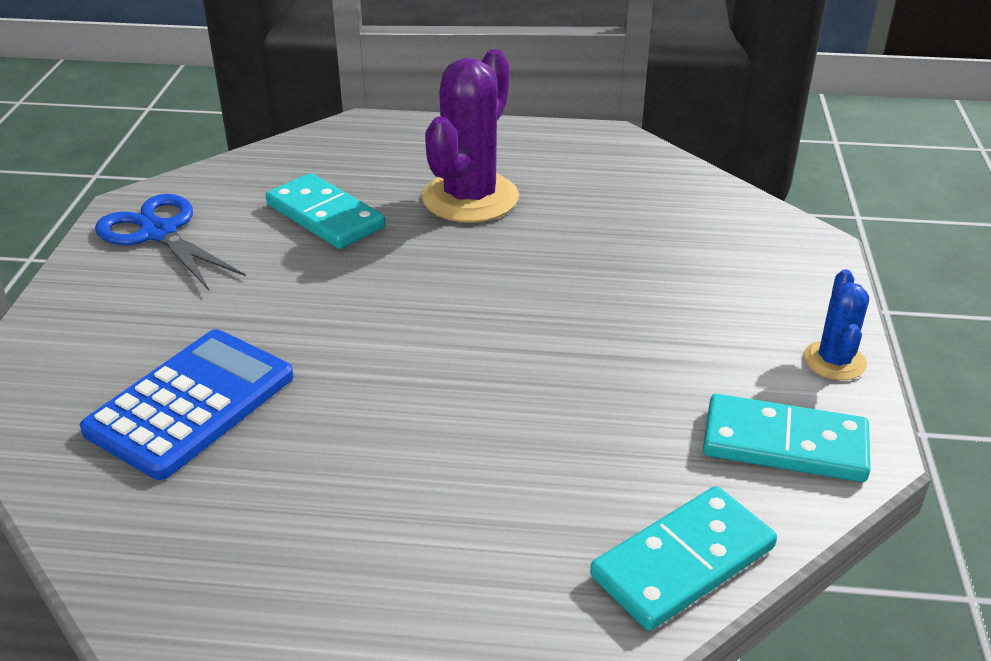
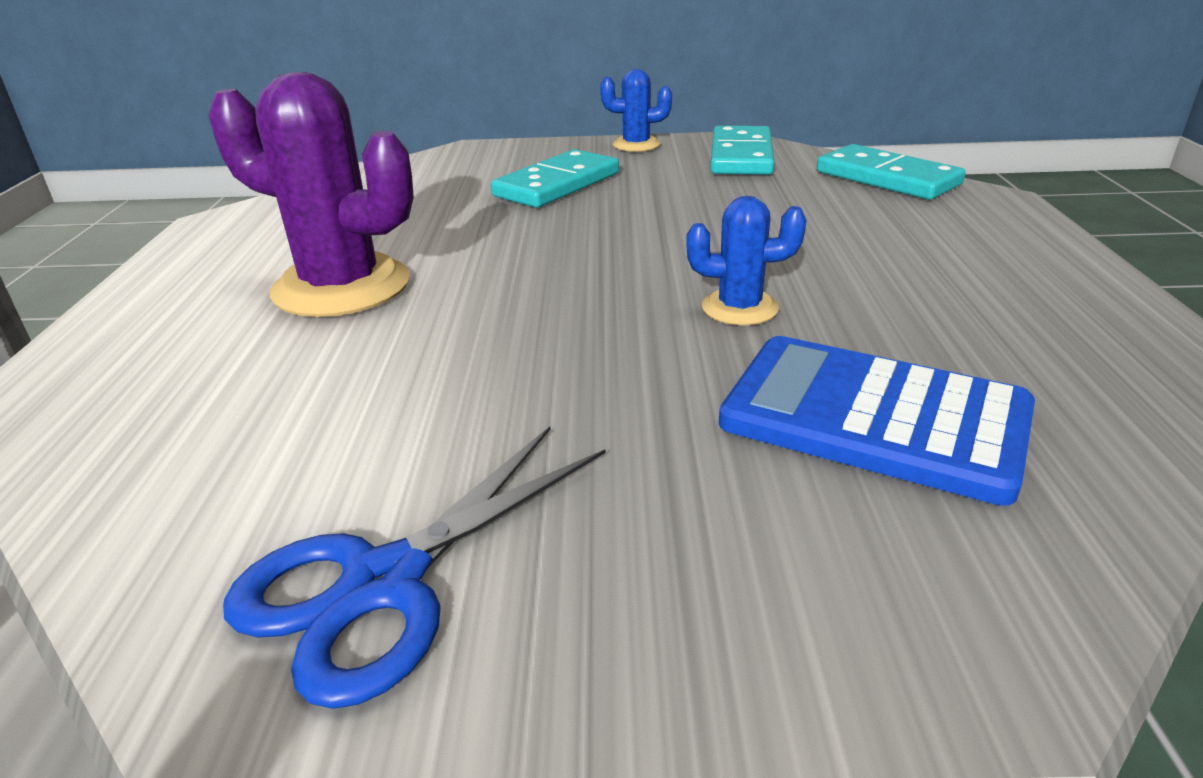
camera: 95 degrees left, 5 degrees down
(325, 216) = (362, 389): turquoise domino -> turquoise domino (557, 185)
(366, 372) = (739, 308): none -> blue cactus

